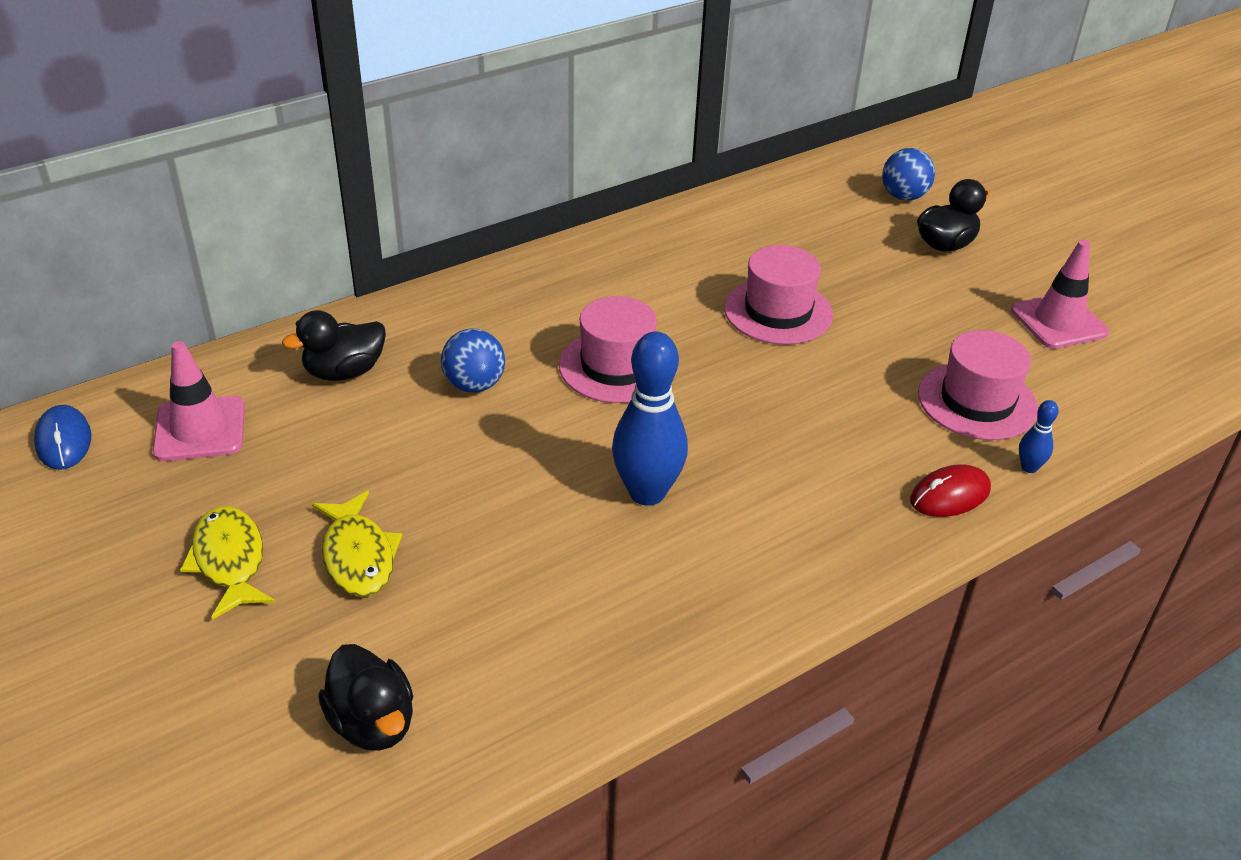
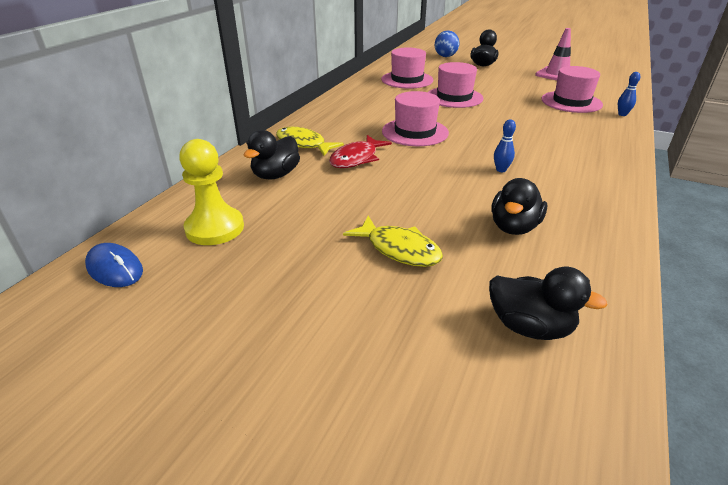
camera: 30 degrees left, 5 degrees down
(200, 429) = (215, 228): pink traffic cone -> yellow pawn
(230, 561) = (322, 284): yellow fish -> yellow fish (303, 144)
(474, 385) = (356, 158): blue ball -> red fish
(533, 592) = (514, 227): none -> black duck
(647, 493) = (501, 170): blue bowling pin -> blue bowling pin, size x0.45
(752, 238) = (407, 80): none -> pink hat
(950, 495) = (613, 131): red mouse -> none

